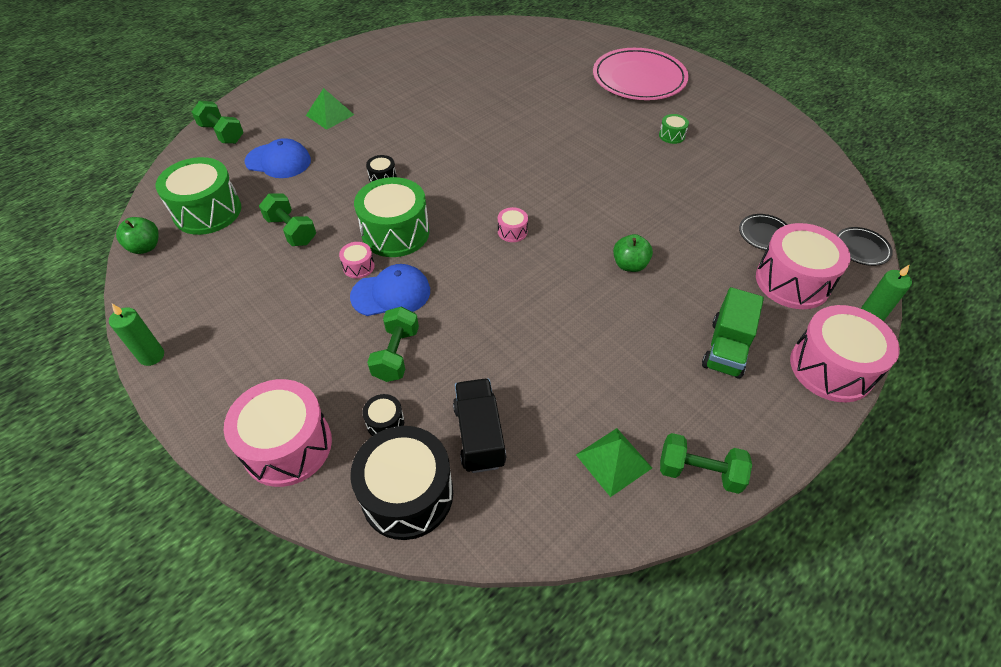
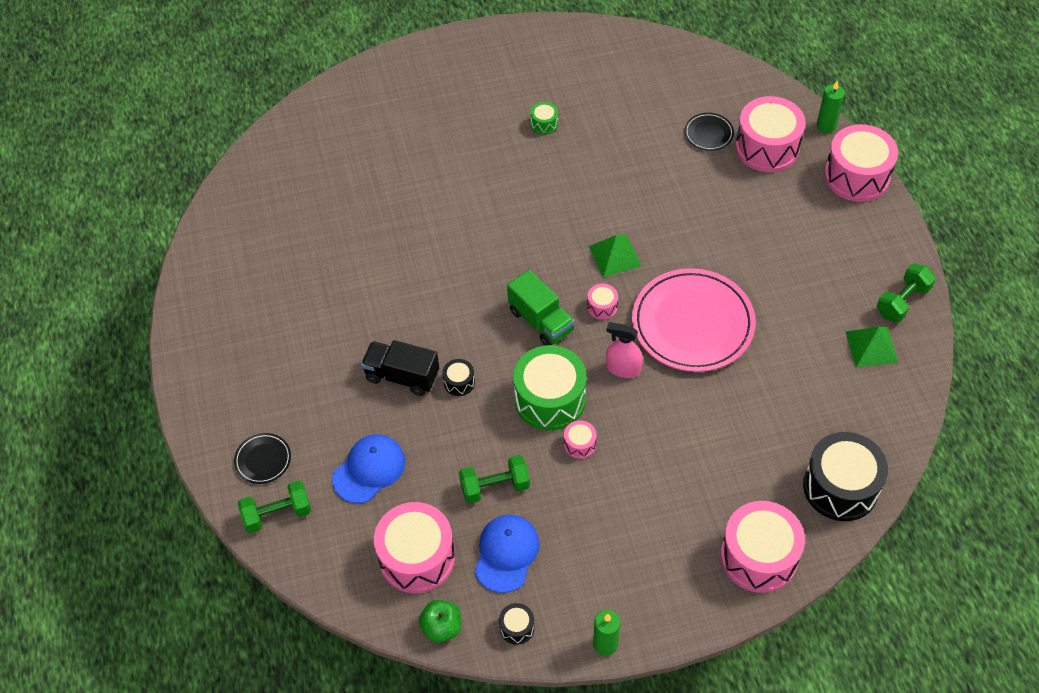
camera: 60 degrees left, 5 degrees up
(207, 211) = (417, 557): green drum -> pink drum
(330, 115) = (313, 396): green pyramid -> green pyramid (615, 256)
(385, 422) = (769, 480): black drum -> black drum (517, 627)
(391, 293) = (629, 429): blue cap -> blue cap (506, 553)
(396, 354) = (702, 449): green dumbbell -> none
(455, 267) = (623, 368): none -> pink spray bottle
(479, 435) = (810, 421): black truck -> black truck (402, 376)
(629, 265) = (691, 242): green apple -> none
(639, 79) = (438, 100): pink plate -> pink plate (692, 323)
(726, 348) = (809, 226): green truck -> green truck (541, 321)
(861, 248) = (758, 83): black plate -> black plate (263, 460)

